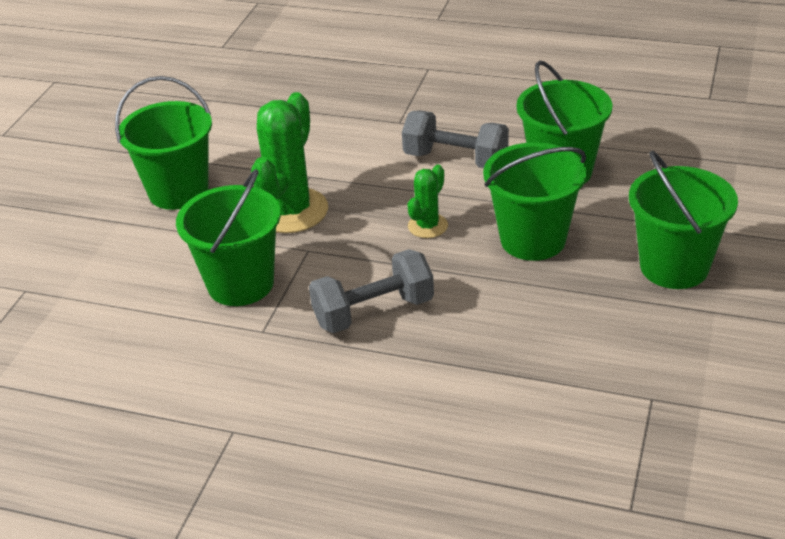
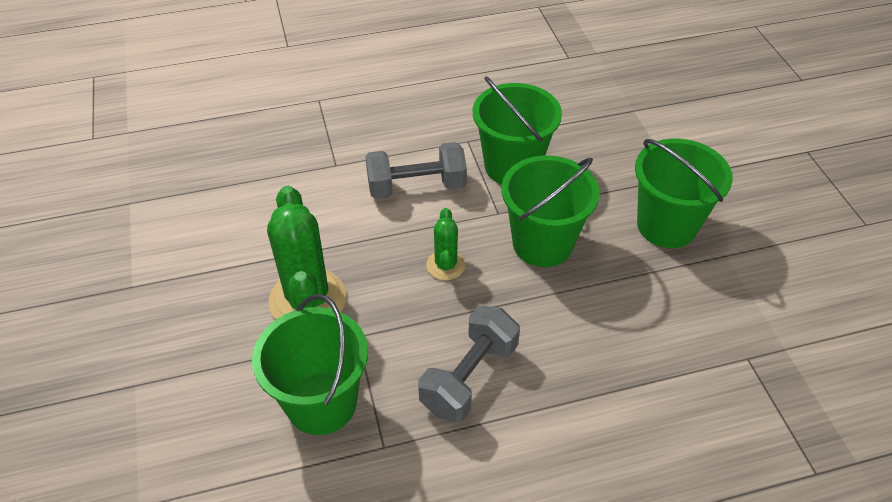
camera: 35 degrees left, 10 degrees up
(178, 191) = (174, 323): green bucket -> none

